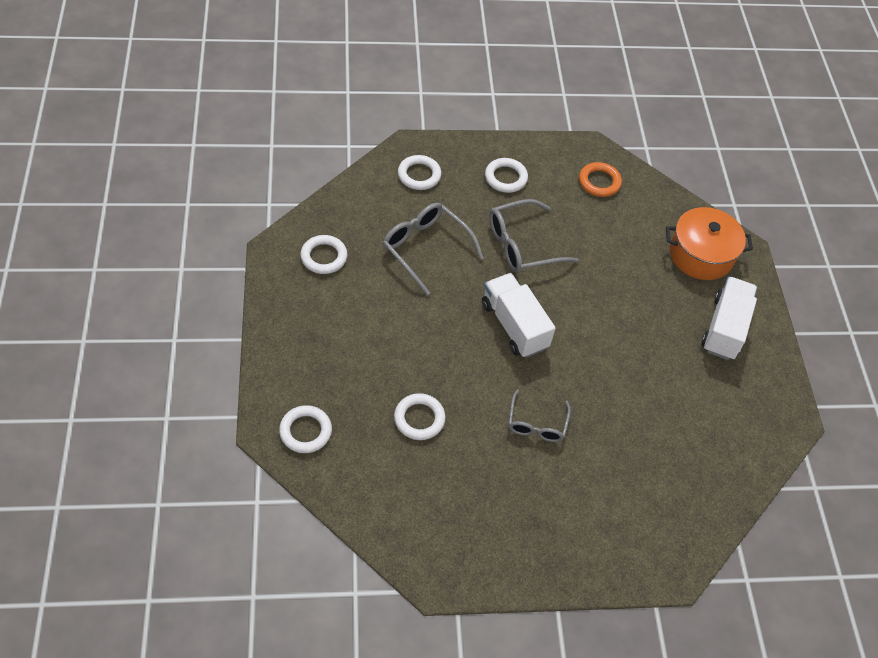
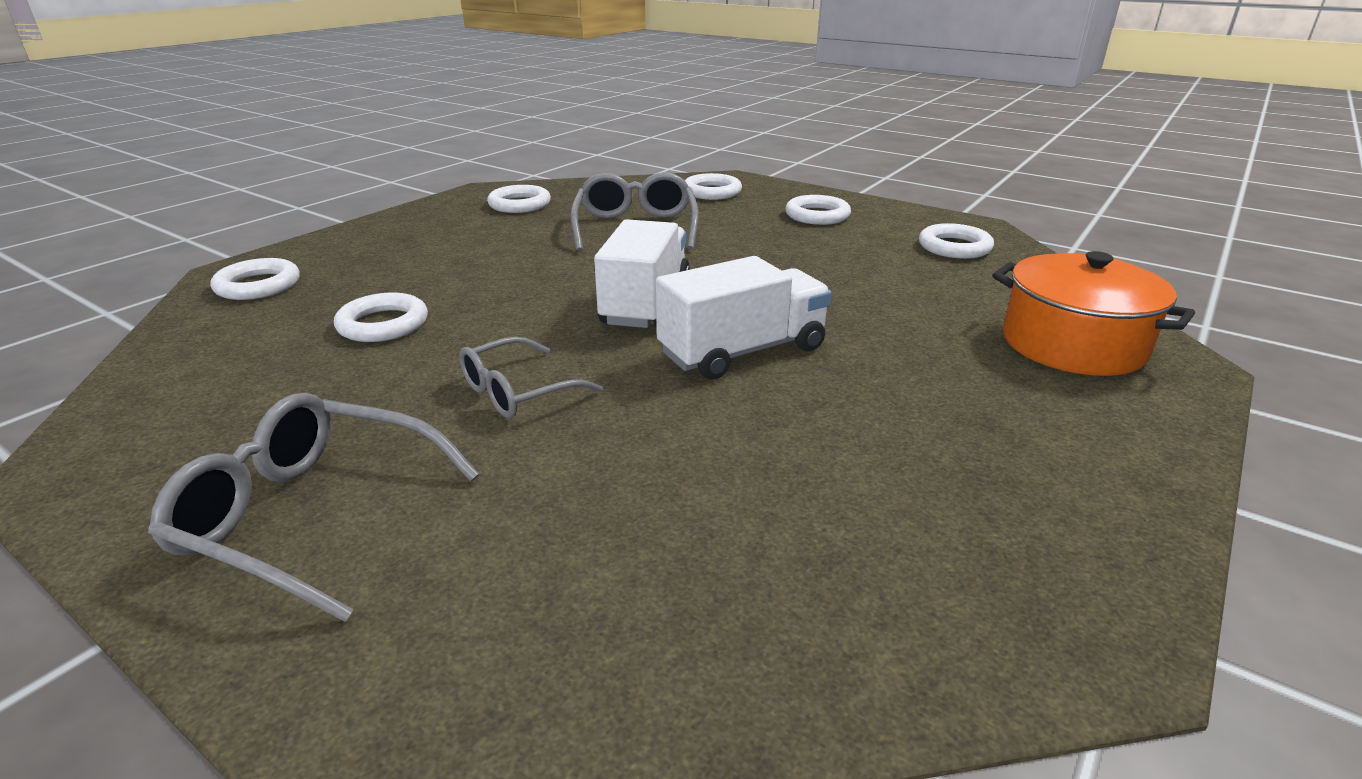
camera: 45 degrees right, 25 degrees down
(522, 245) = (764, 256): grey glasses -> grey glasses (312, 516)
(599, 182) = (954, 247): orange ring -> white ring
(724, 328) = (1037, 432): white truck -> white truck (742, 351)

